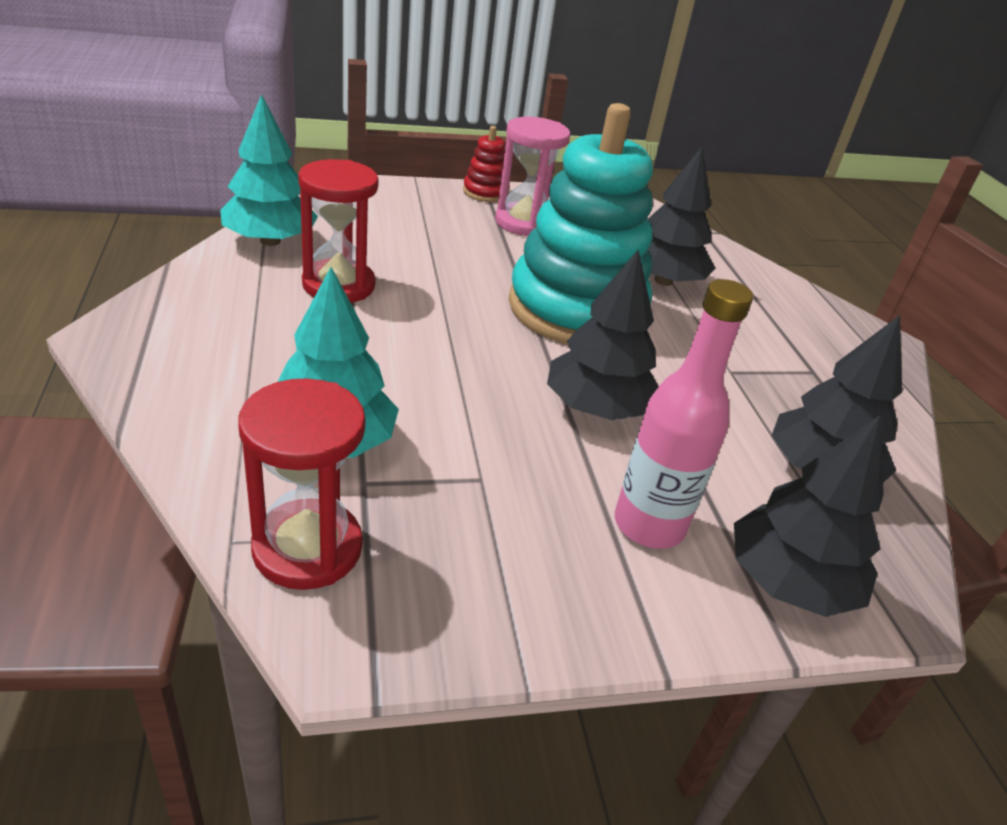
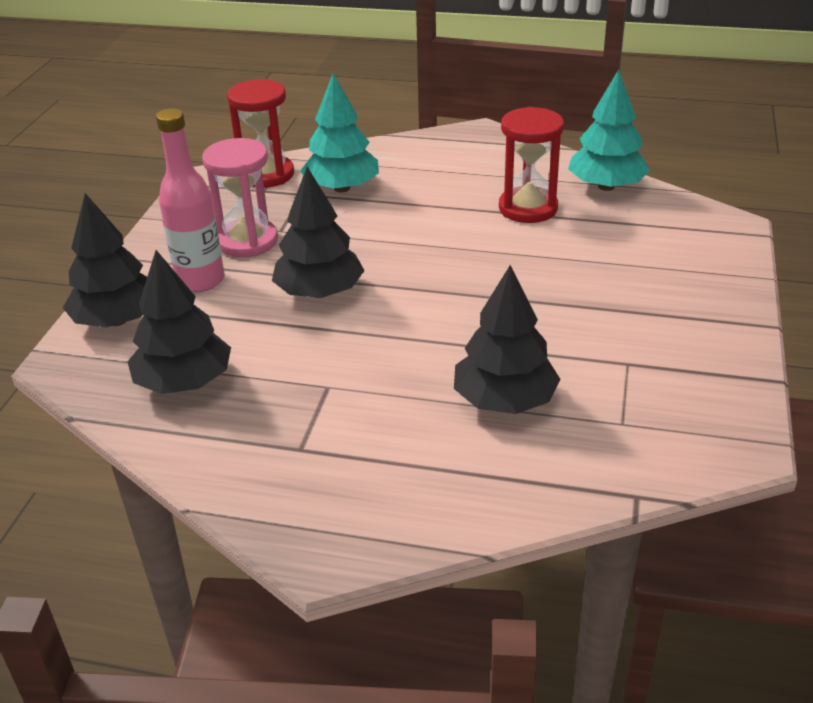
camera: 120 degrees right, 0 degrees up
(485, 192) = (735, 320): red stacking toy -> none
(524, 223) = (652, 331): pink hourglass -> pink hourglass (247, 241)
(576, 309) = (461, 320): turquoise stacking toy -> none

